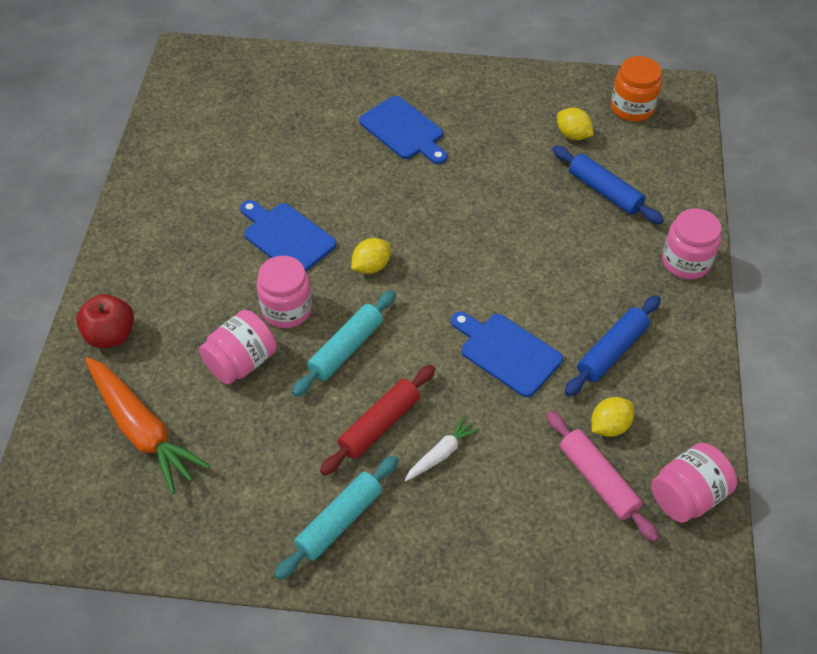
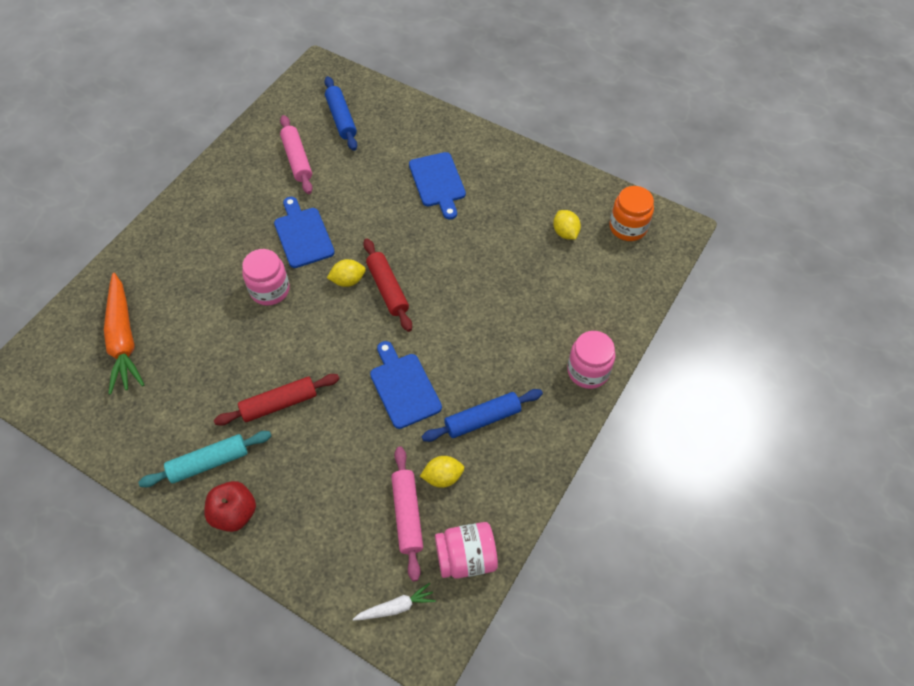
camera: 25 degrees right, 5 degrees up
(111, 335) = (144, 262): red apple -> red apple (234, 513)
(226, 160) = (297, 159): none -> pink rolling pin
(241, 362) = (216, 317): pink jar -> none
(346, 349) = (292, 336): turquoise rolling pin -> none
(421, 258) = (387, 289): none -> red rolling pin
(441, 453) = (308, 444): white carrot -> white carrot (396, 607)
(604, 191) = (560, 288): blue rolling pin -> blue rolling pin (341, 118)

